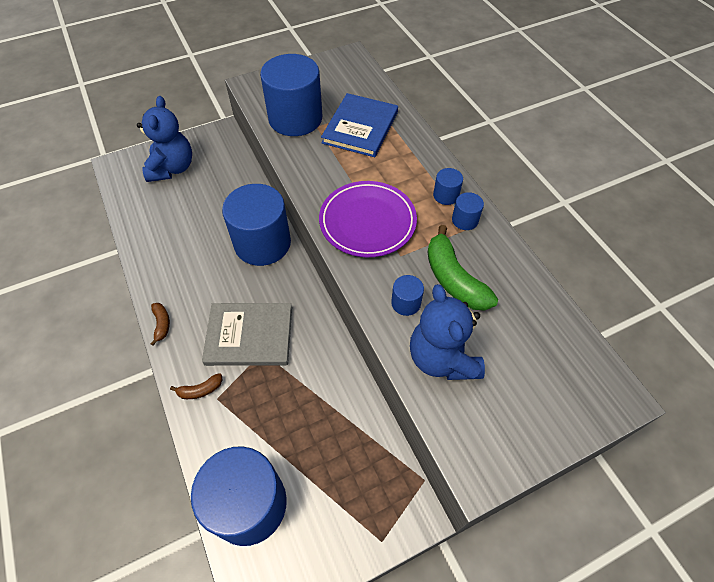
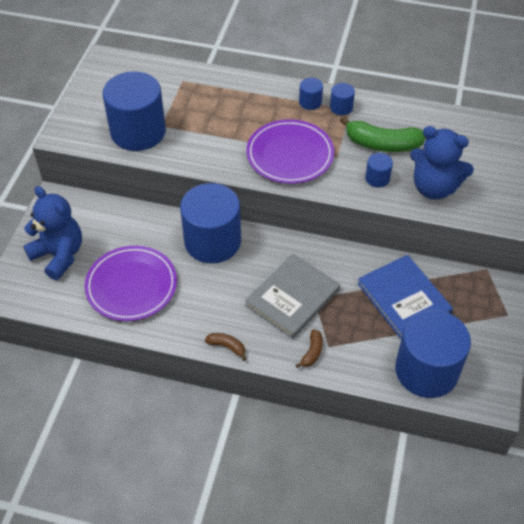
camera: 50 degrees left, 5 degrees down
(176, 225) = (131, 286): none -> purple plate
(360, 127) = (193, 103): blue book -> blue book (403, 298)

